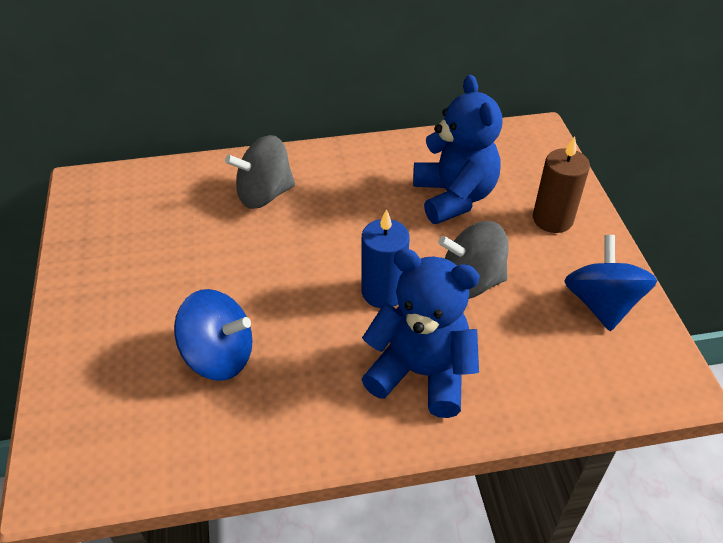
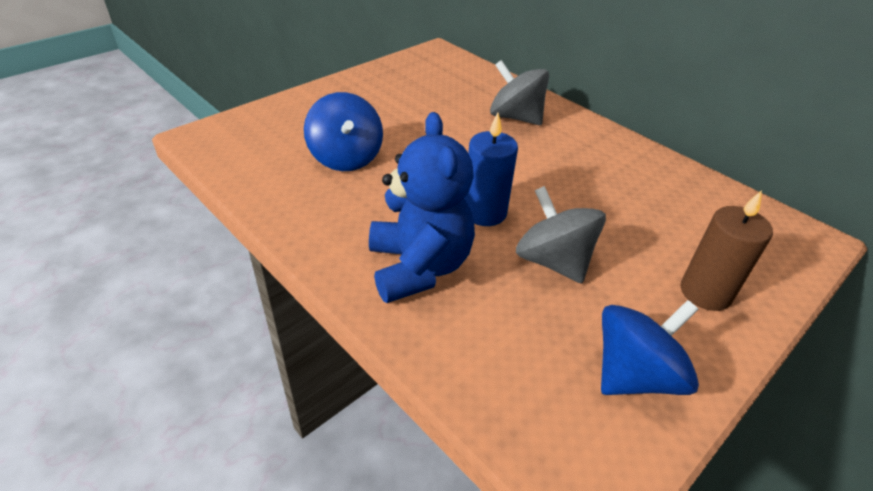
camera: 55 degrees right, 5 degrees down
(454, 197) = (643, 213): blue teddy bear -> none

